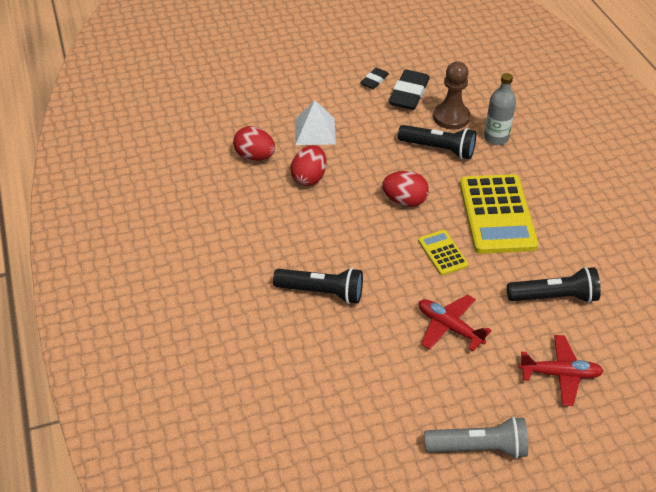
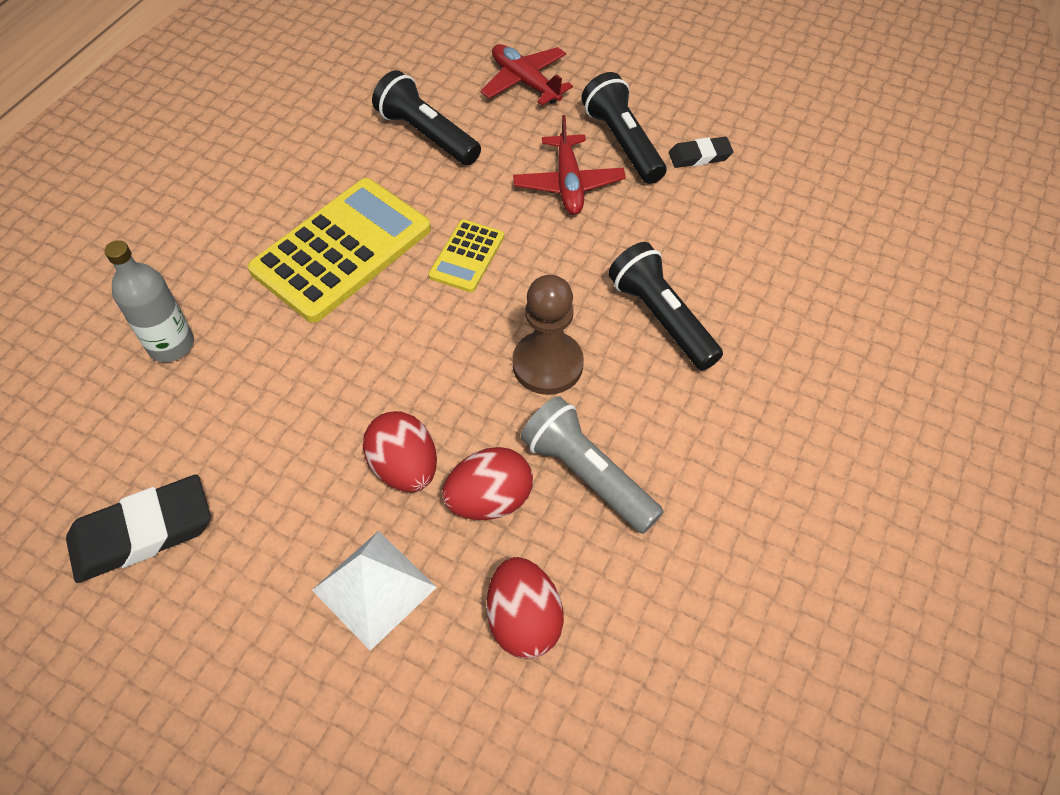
camera: 135 degrees left, 10 degrees up
(374, 80) = (143, 618): black eraser -> black eraser (699, 156)
(404, 201) = (415, 353): red egg -> red egg (405, 468)
(438, 149) = (262, 392): black flashlight -> black flashlight (623, 142)
(451, 117) = (163, 430): brown pawn -> brown pawn (547, 364)
(478, 448) = (673, 86): grey flashlight -> grey flashlight (587, 474)

